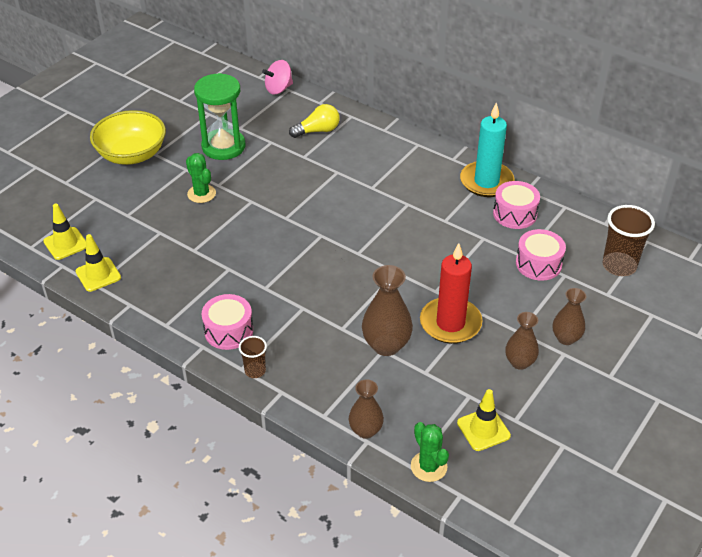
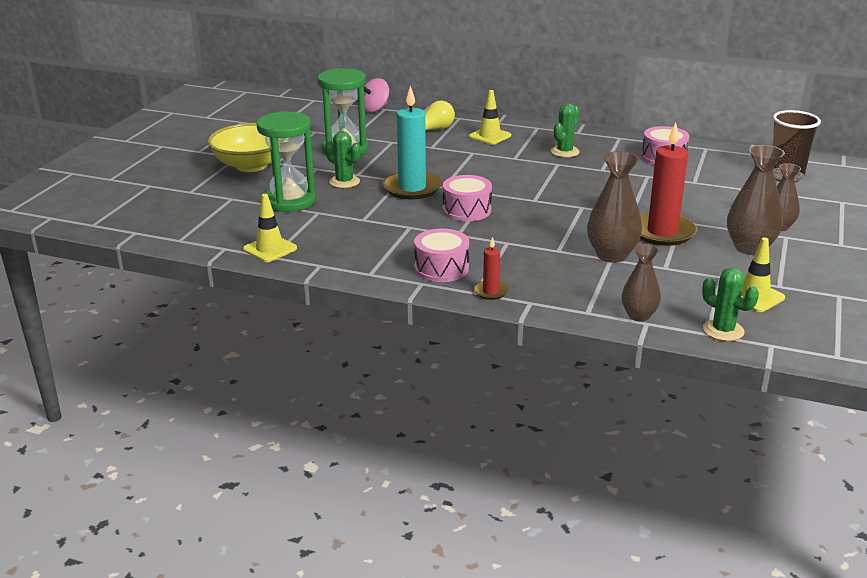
camera: 15 degrees left, 15 degrees down
(66, 243) = (218, 232): yellow traffic cone -> yellow traffic cone (490, 136)
(143, 212) = (290, 201): none -> green hourglass
(255, 371) = (491, 292): brown cup -> red candle
(424, 187) = (564, 152): none -> green cactus
(486, 182) = (621, 142): turquoise candle -> turquoise candle (412, 188)
(519, 362) = (750, 248): brown vase -> brown vase, size x1.55
(538, 264) = (712, 185): pink drum -> pink drum (466, 210)

